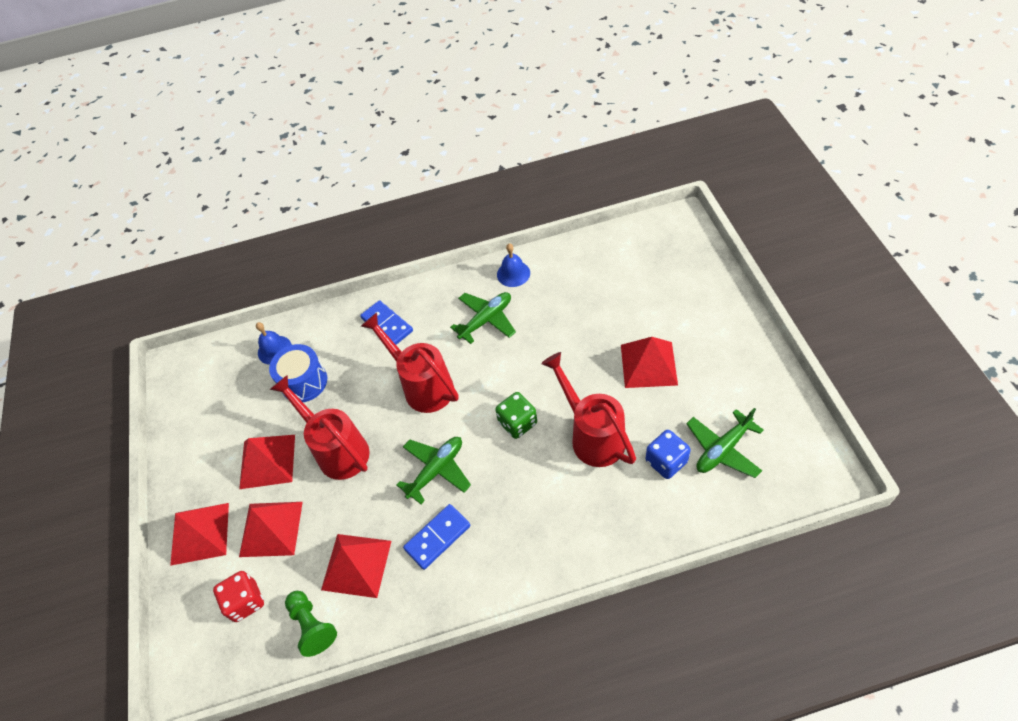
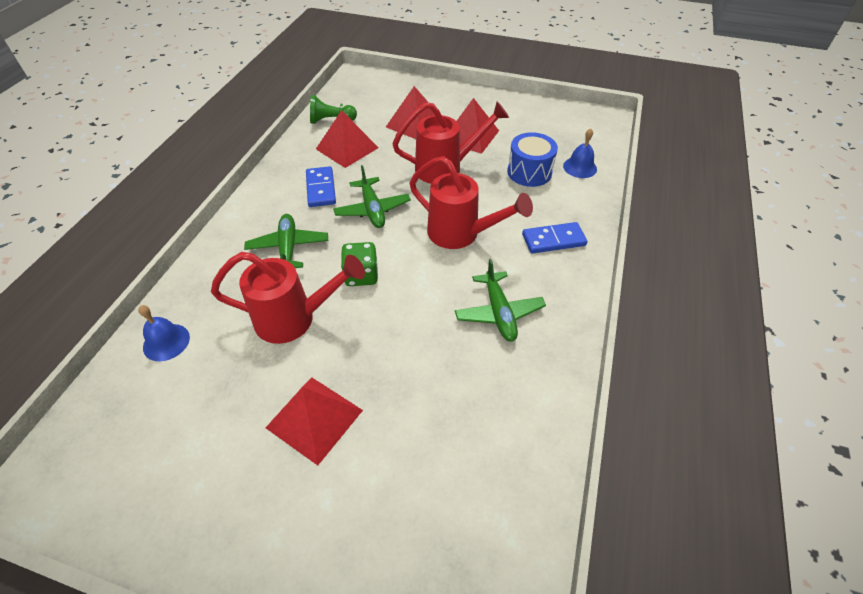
camera: 115 degrees right, 5 degrees down
(200, 533) = (443, 98): red pyramid -> none
(245, 601) = (377, 103): red dice -> none
(422, 385) = (461, 234): red watering can -> red watering can turned 45 degrees clockwise
(513, 273) = (549, 371): blue bell -> blue bell (166, 342)
(666, 461) = (211, 356): blue dice -> none
(723, 449) = (166, 412): green plane -> green plane (288, 248)

